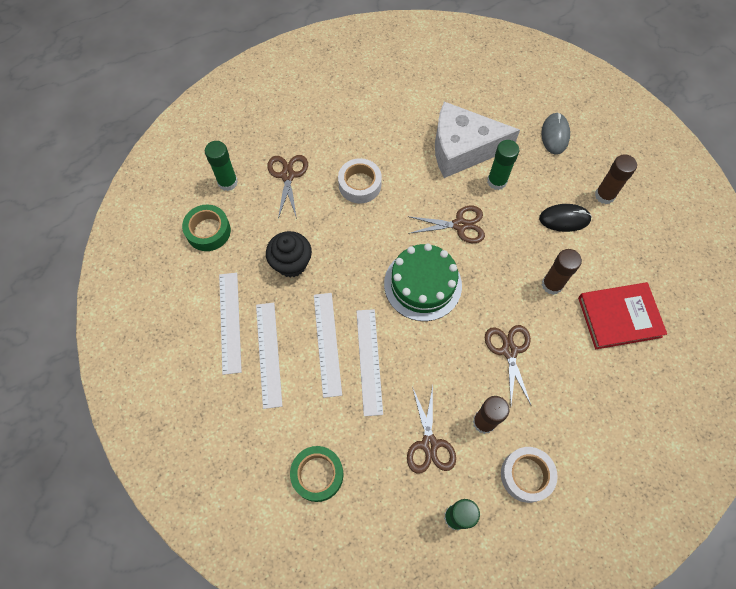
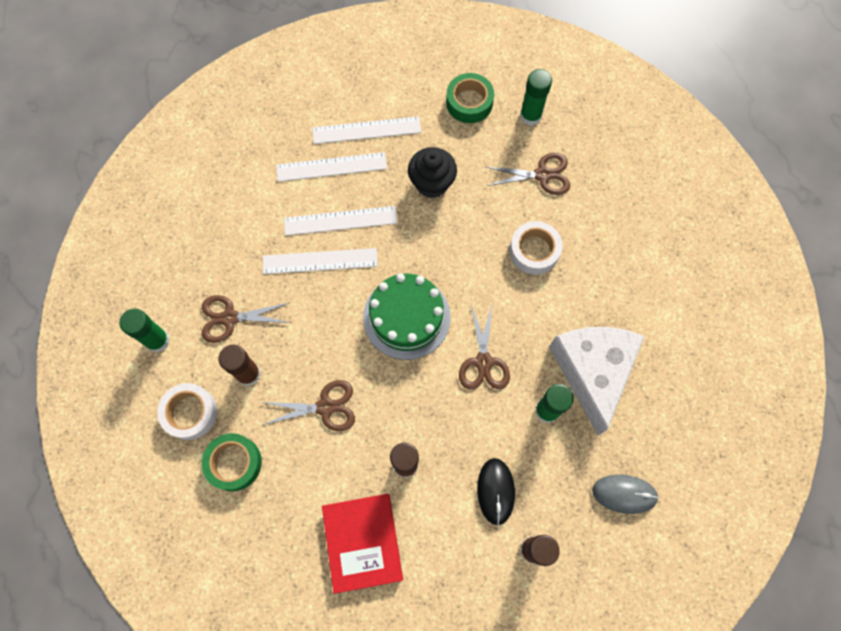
camera: 90 degrees right, 5 degrees up
(317, 474) = (209, 215): green tape -> green tape (234, 463)

